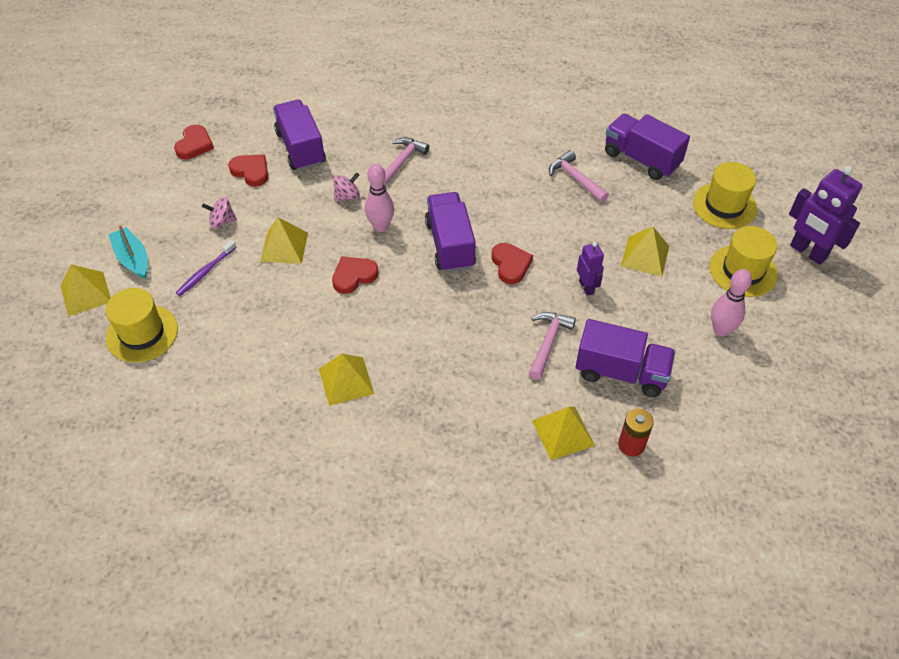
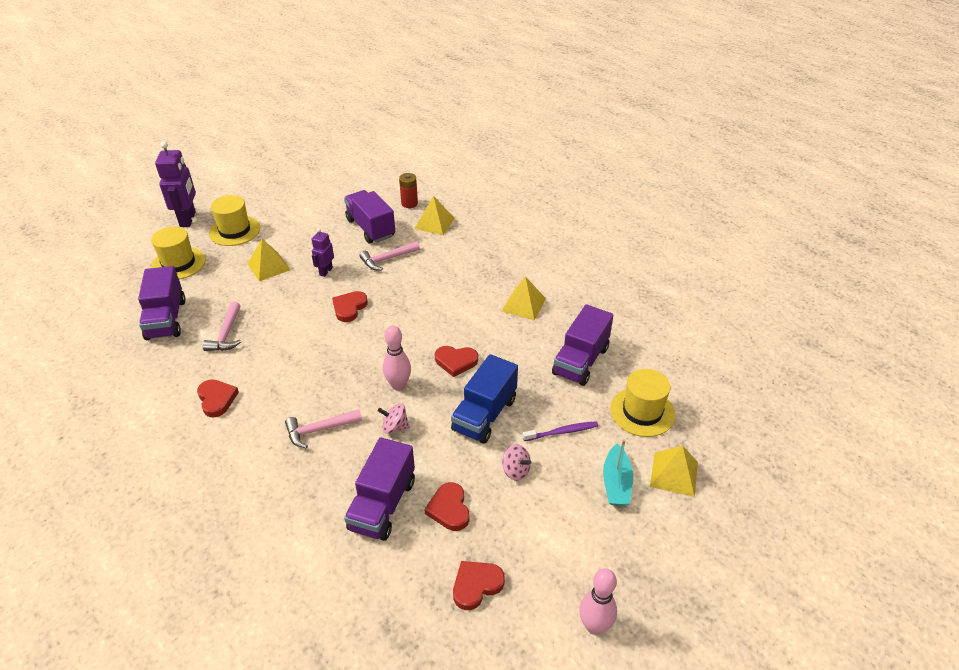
camera: 140 degrees left, 10 degrees down
(284, 247) = (484, 415): yellow pyramid -> blue truck
(450, 245) = (368, 343): purple truck -> purple truck (580, 361)
(504, 136) = (217, 399): none -> red heart
(721, 330) = (294, 216): pink bowling pin -> pink bowling pin (594, 626)

